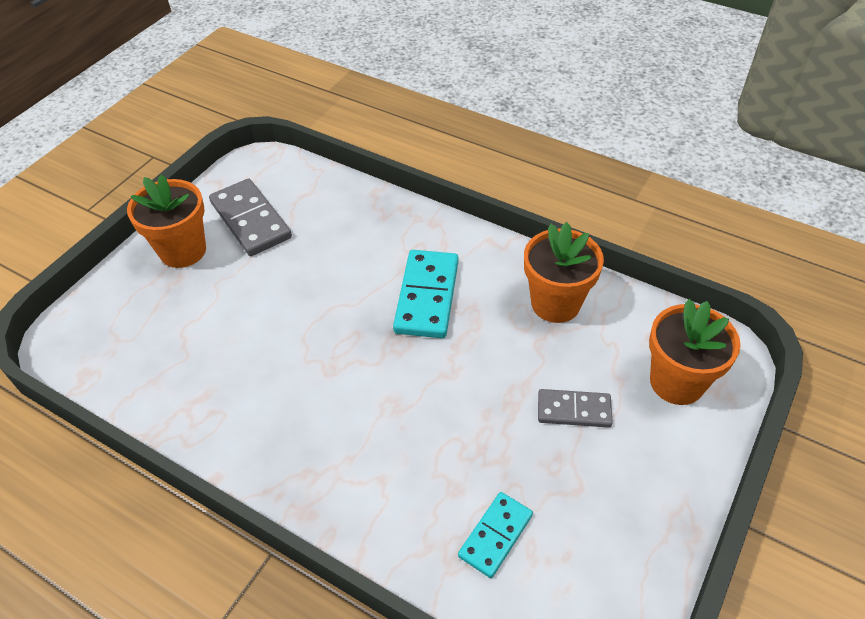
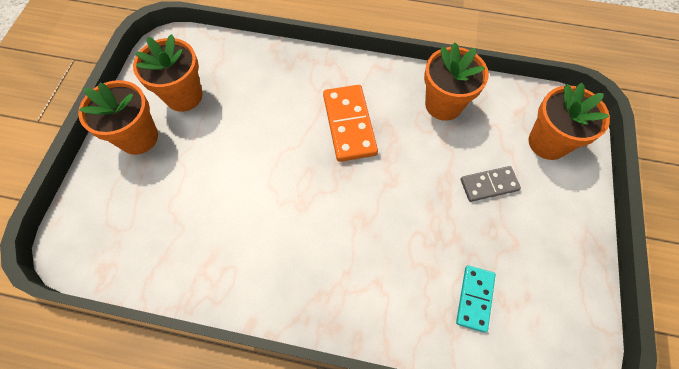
camera: 20 degrees left, 15 degrees up
(251, 220) = (184, 96): grey domino -> orange flower pot
(427, 296) = (349, 124): turquoise domino -> orange domino

